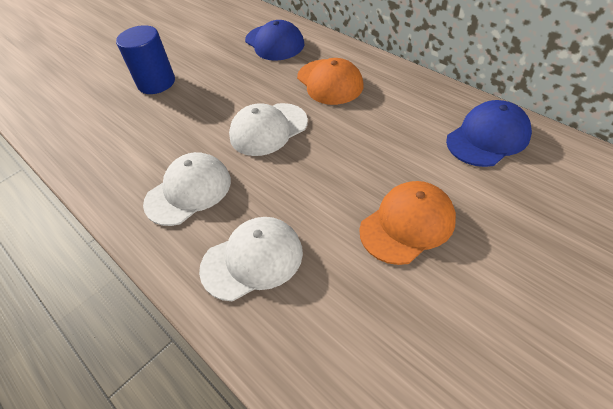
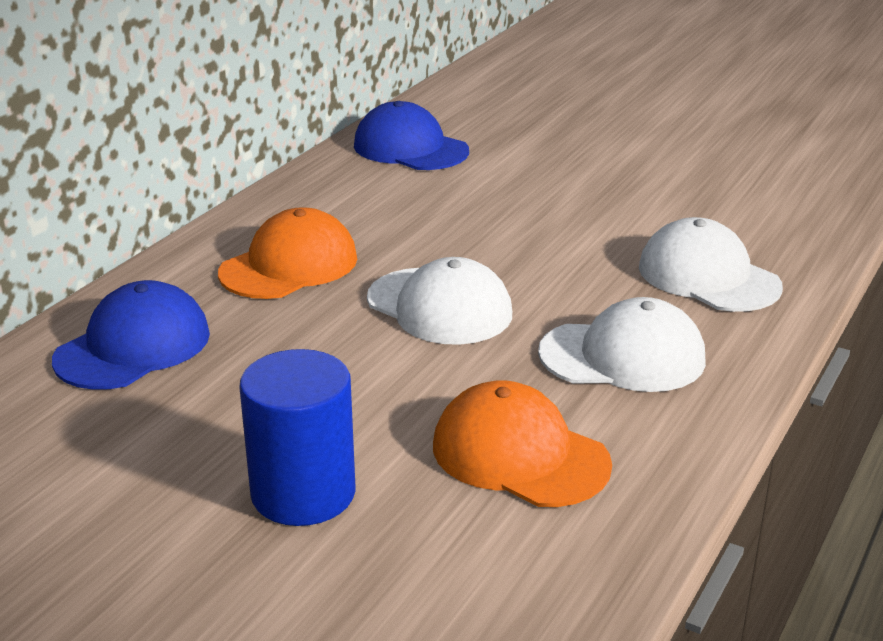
camera: 110 degrees left, 20 degrees down
(188, 191) = (622, 356): white cap -> white cap turned 150 degrees clockwise
(407, 224) = (586, 188): orange cap -> orange cap (520, 455)

